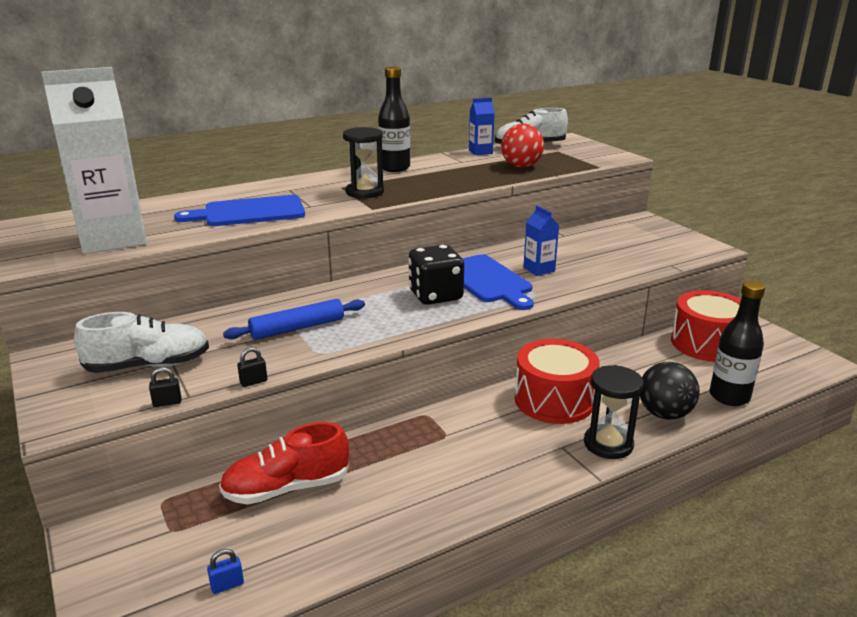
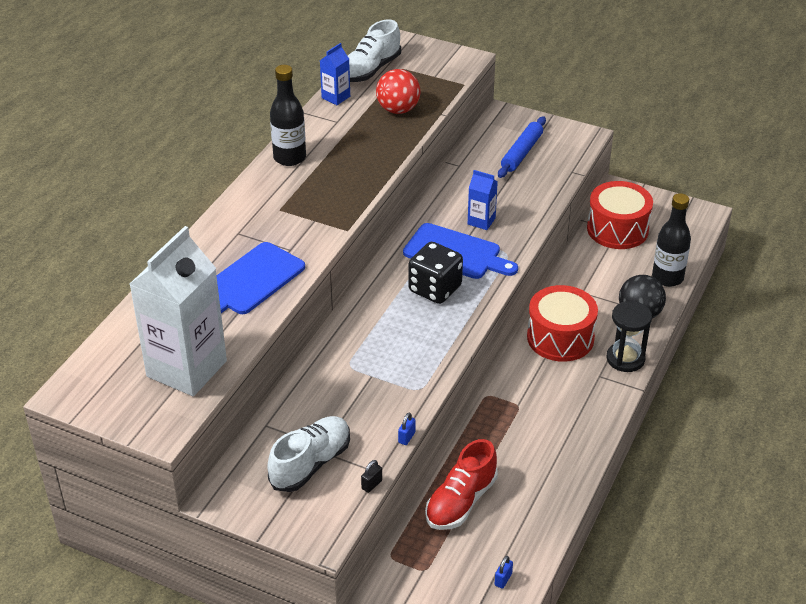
camera: 35 degrees left, 15 degrees up
(253, 382) = (406, 437): black padlock -> blue padlock
(297, 328) = (372, 374): blue rolling pin -> blue rolling pin (521, 153)
(365, 192) = (311, 209): black hourglass -> none

